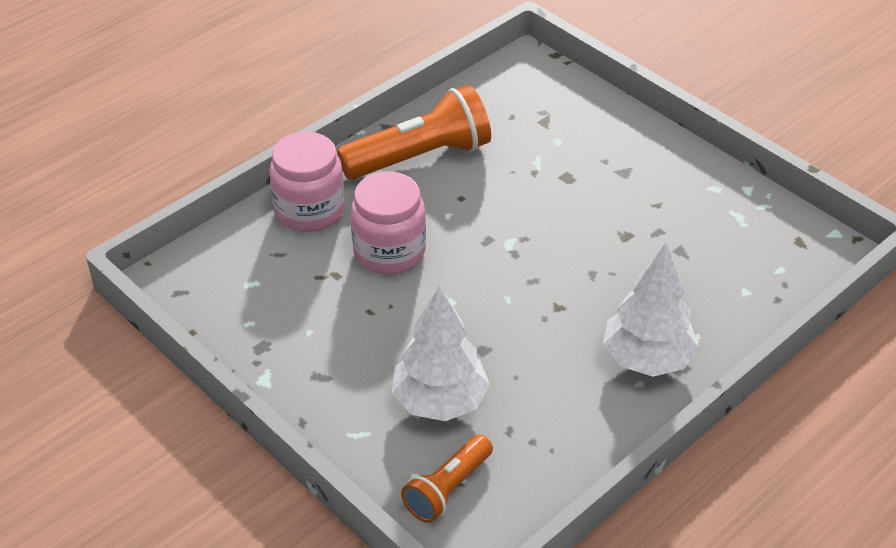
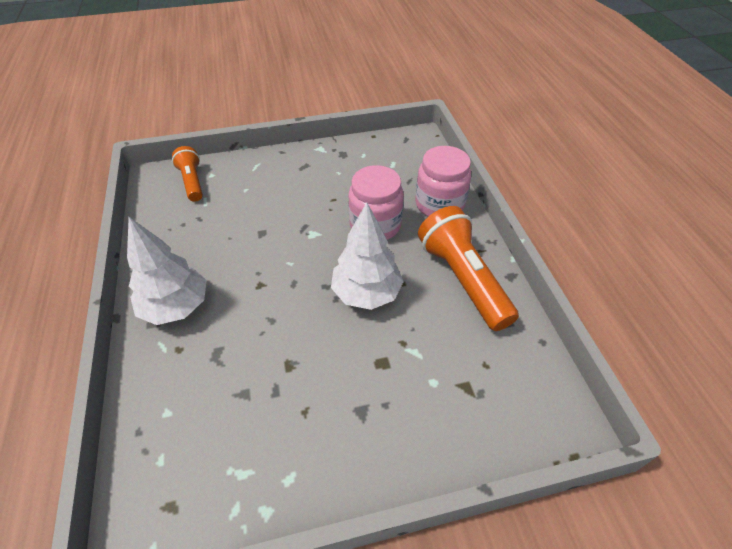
camera: 120 degrees right, 5 degrees up
(420, 157) = (463, 279): orange flashlight -> orange flashlight turned 150 degrees clockwise
(440, 401) = (244, 200): white tree -> white tree (366, 293)

